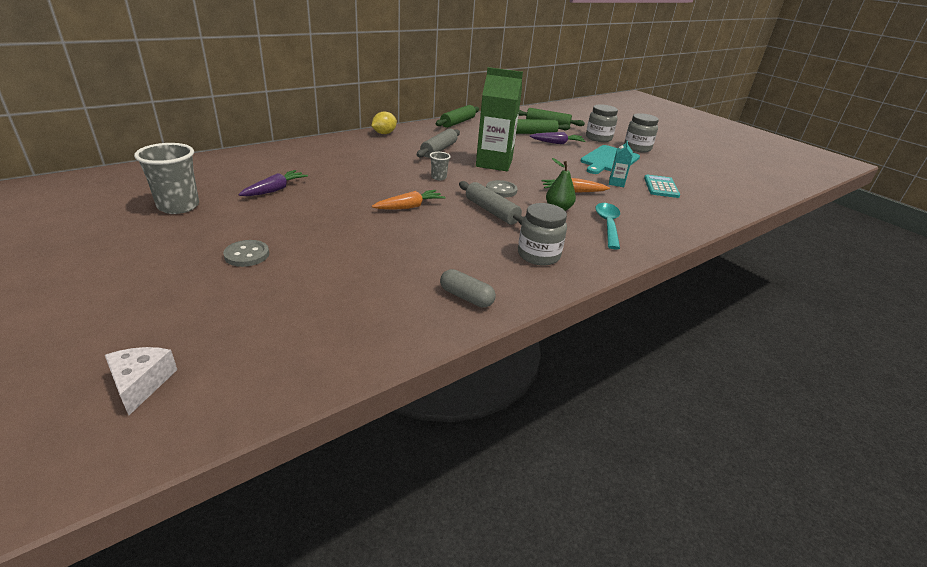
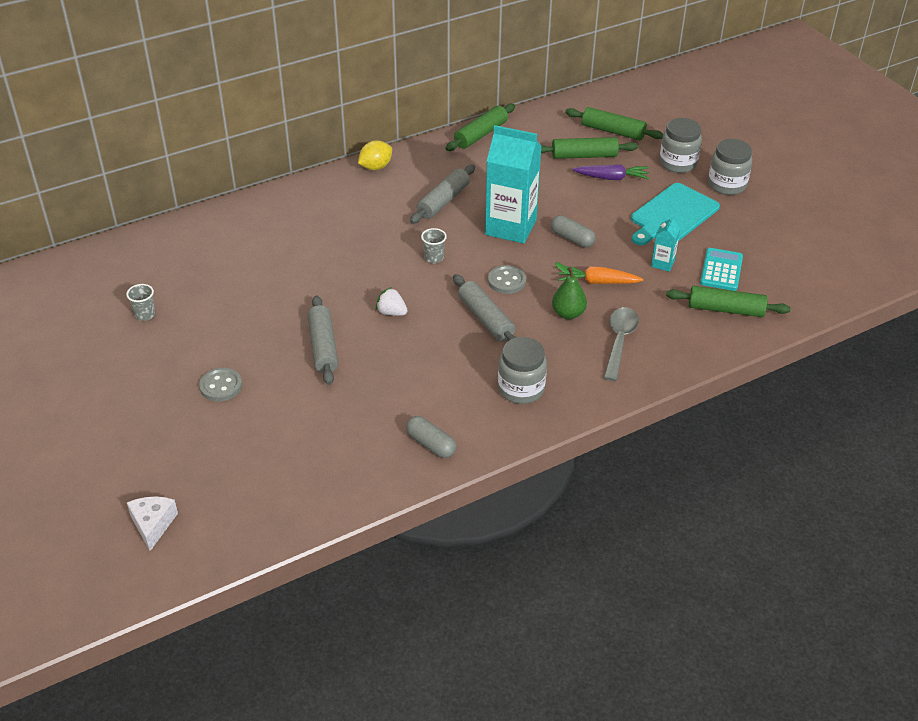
camera: 10 degrees right, 10 degrees up
(178, 206) = (145, 315): grey cup -> grey cup, size x0.50
(275, 190) = (242, 285): purple carrot -> none
(349, 227) = (323, 347): none -> grey rolling pin
(409, 207) = (391, 312): orange carrot -> white strawberry
(494, 163) = (510, 227): green carton -> turquoise carton
(542, 170) = (572, 238): none -> grey capsule
(607, 225) = (619, 341): turquoise spoon -> grey spoon
(678, 207) = (726, 309): none -> green rolling pin

